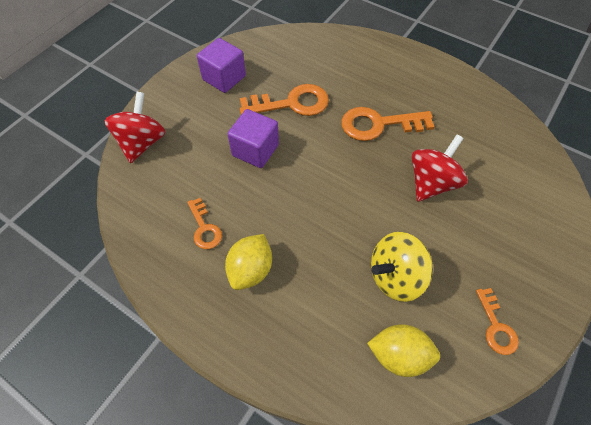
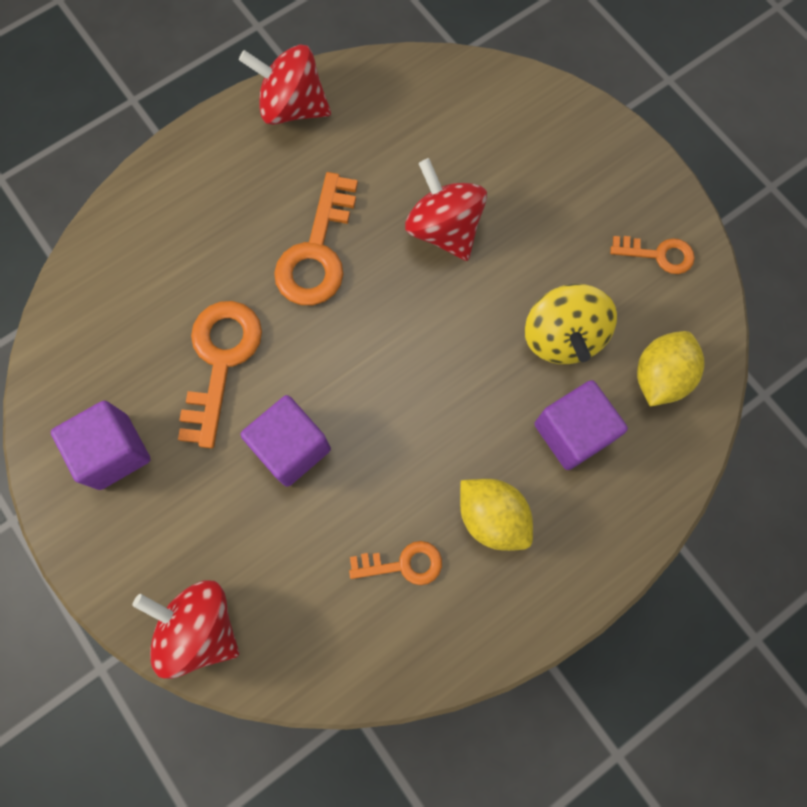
camera: 70 degrees left, 15 degrees up
(329, 304) = (572, 432): none -> purple cube
(460, 85) = (292, 107): none -> red spinning top

